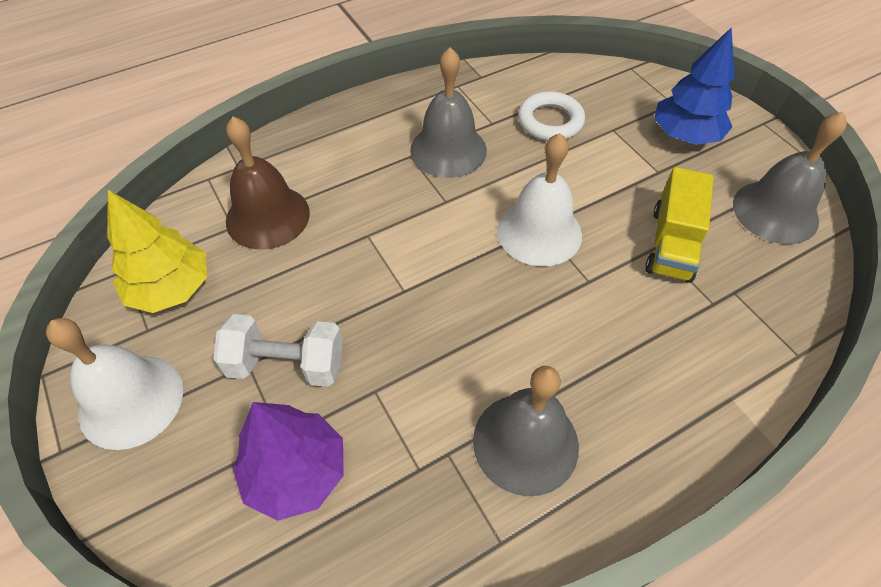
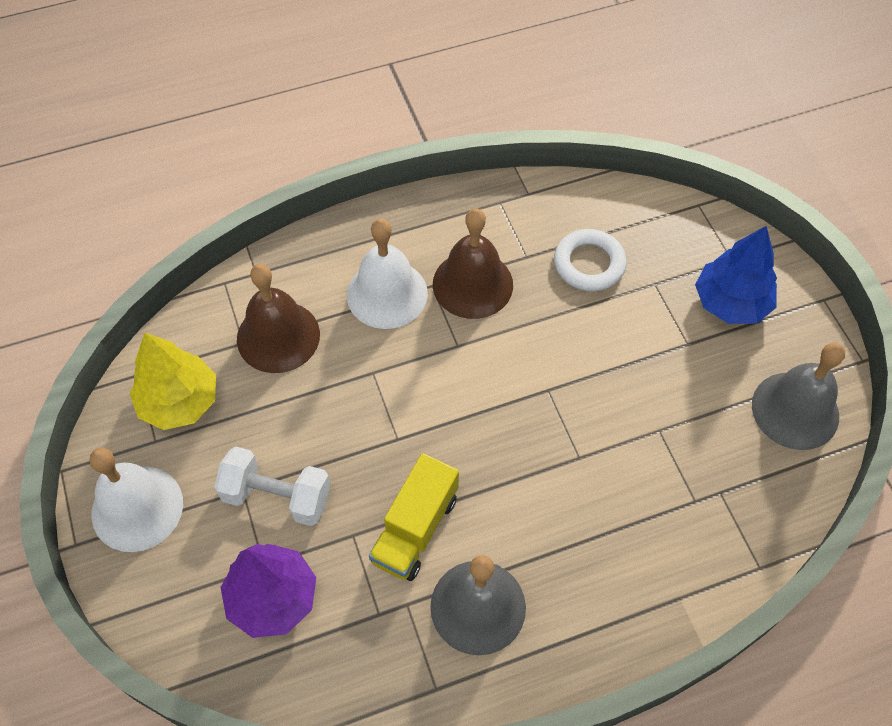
camera: 10 degrees right, 5 degrees up
(448, 150) = (472, 284): grey bell -> brown bell
(539, 232) = (543, 396): white bell -> white bell (387, 294)
(671, 244) = (674, 430): yellow truck -> yellow truck (415, 529)

